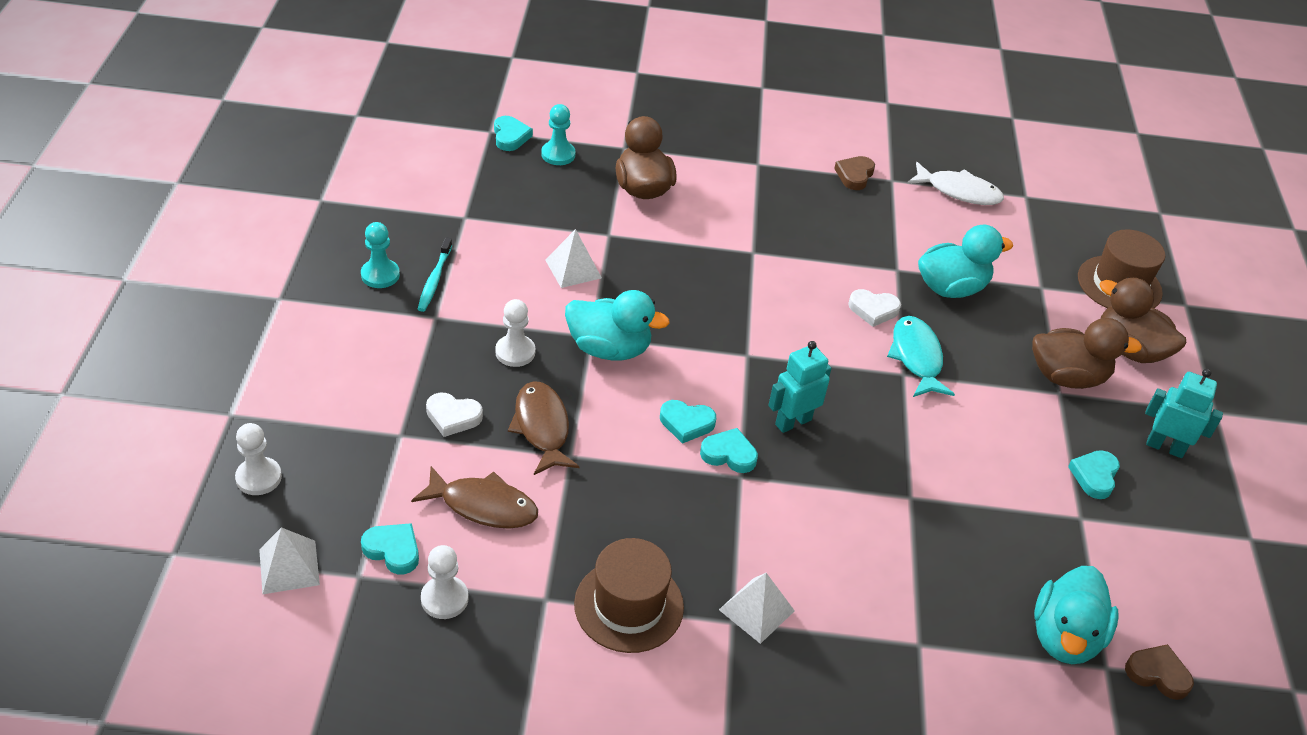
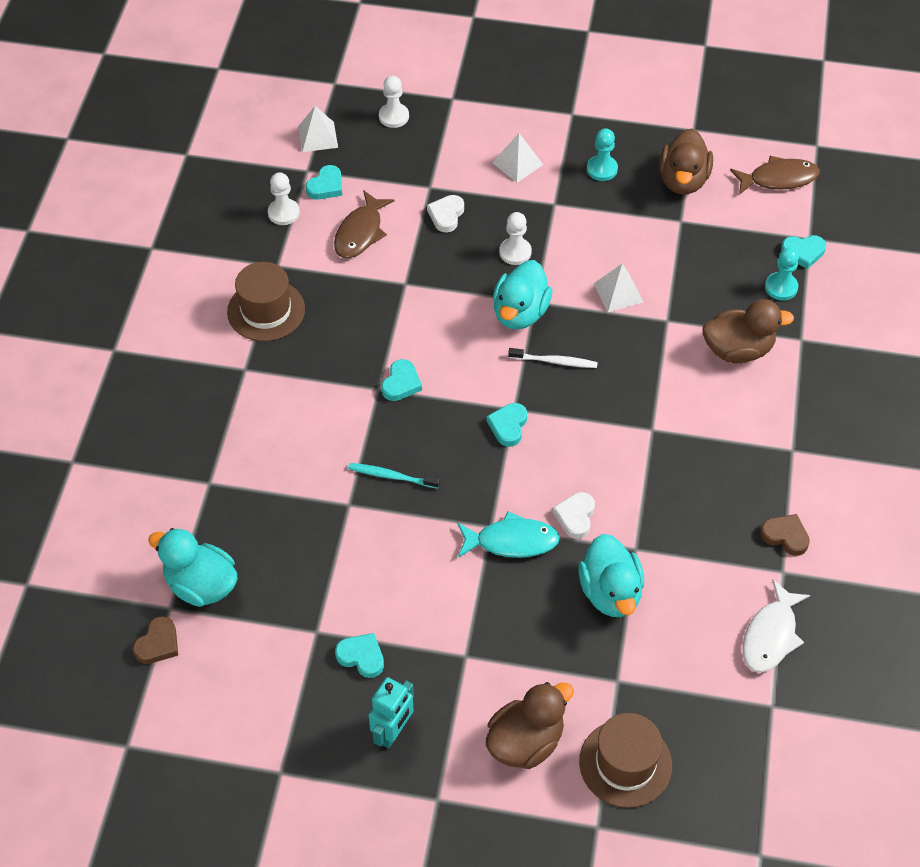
camera: 100 degrees right, 10 degrees up
(434, 280) = (598, 202): turquoise toothbrush -> turquoise toothbrush (391, 476)
(542, 427) = (434, 267): brown fish -> brown fish (778, 179)
(676, 321) = (555, 361): none -> white toothbrush
(686, 423) = (435, 358): turquoise heart -> turquoise heart (508, 426)
(756, 610) = (252, 384): white pyramid -> white pyramid (517, 163)
(793, 422) = (434, 432): turquoise robot -> none
(1067, 377) = (486, 668): brown duck -> brown duck (683, 180)

